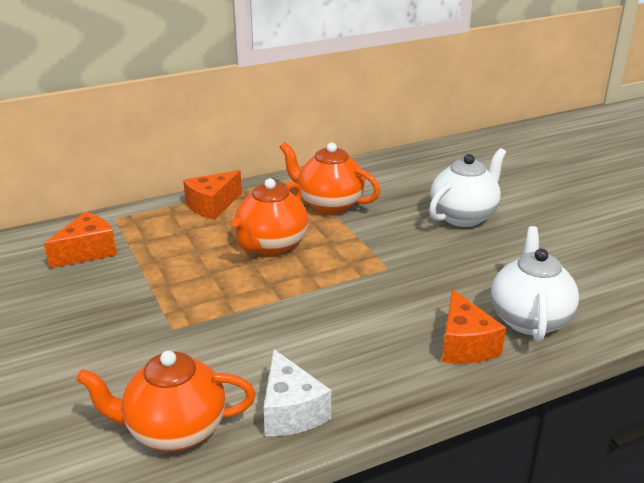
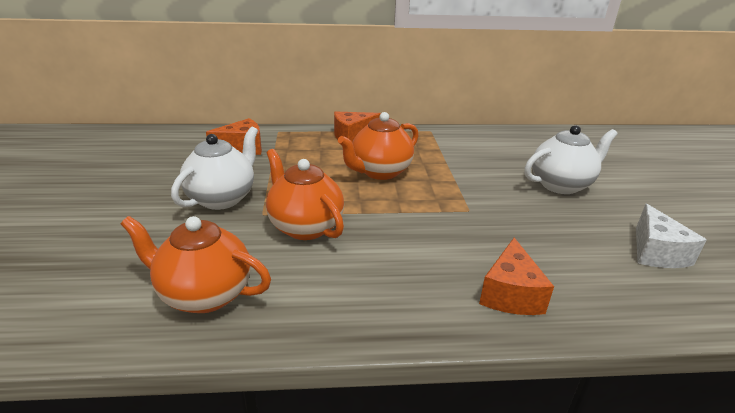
camera: 20 degrees right, 0 degrees up
(290, 411) = (311, 307): white cheese -> white cheese (656, 252)
(329, 204) = (445, 153): orange teapot -> orange teapot (305, 226)
(529, 319) = (590, 287): white teapot -> white teapot (222, 198)

